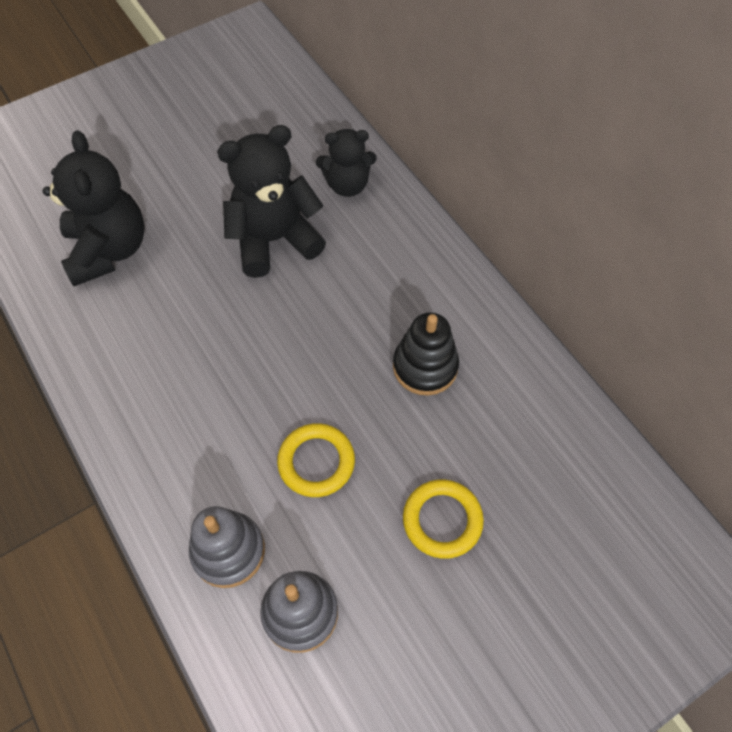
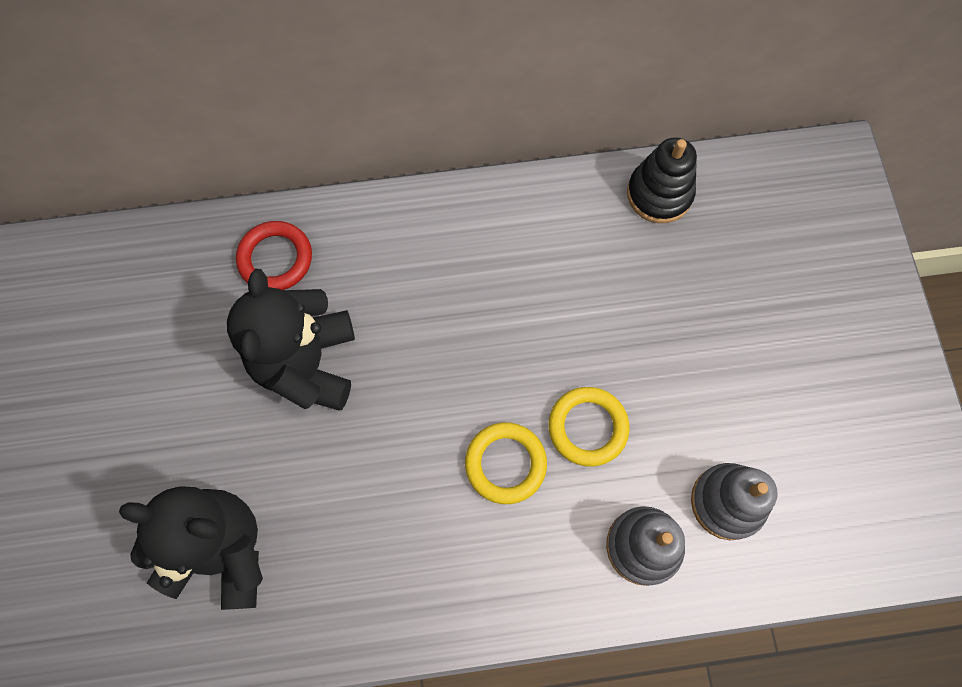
camera: 65 degrees left, 10 degrees up
(347, 185) = (275, 259): black teddy bear -> red ring
(425, 366) = (532, 284): black stacking toy -> black stacking toy (659, 194)
(442, 520) = (691, 341): yellow ring -> yellow ring (505, 464)

